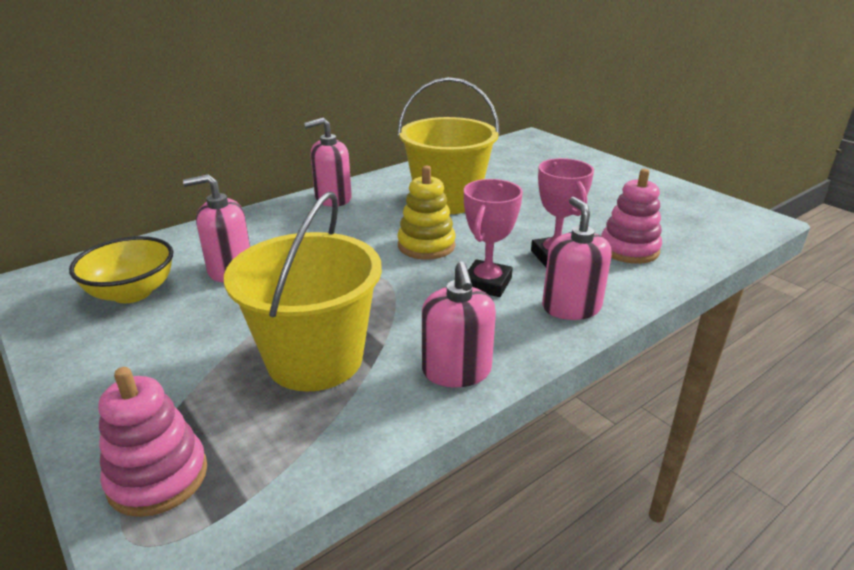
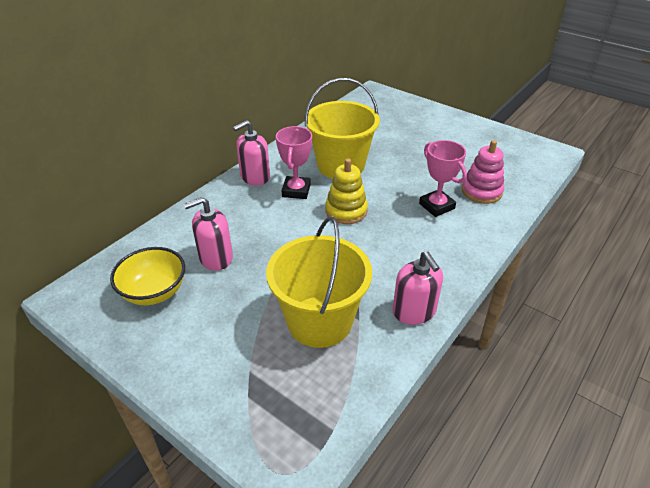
camera: 15 degrees left, 10 degrees up
(158, 477) = (269, 429): pink stacking toy -> none
(487, 283) = (402, 237): pink trophy -> pink trophy (296, 191)
(571, 307) = (463, 247): pink soap dispenser -> none

